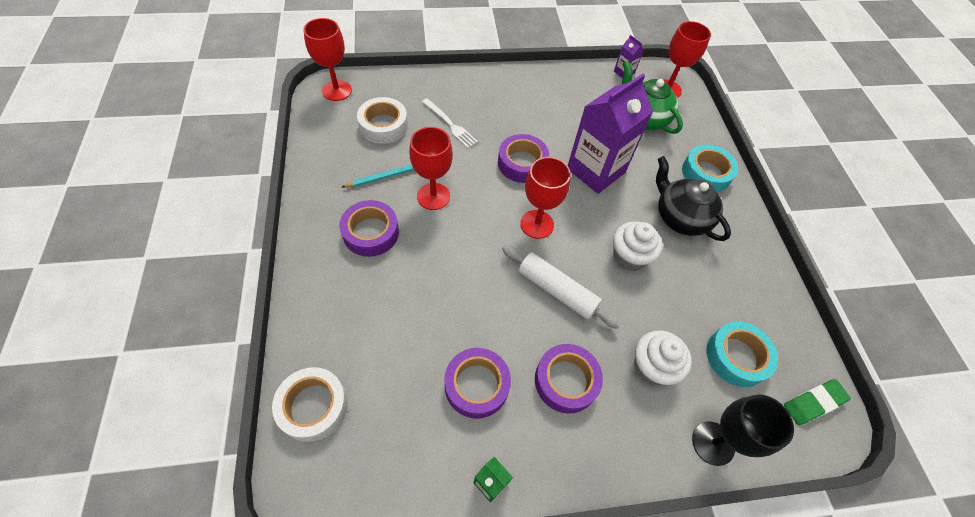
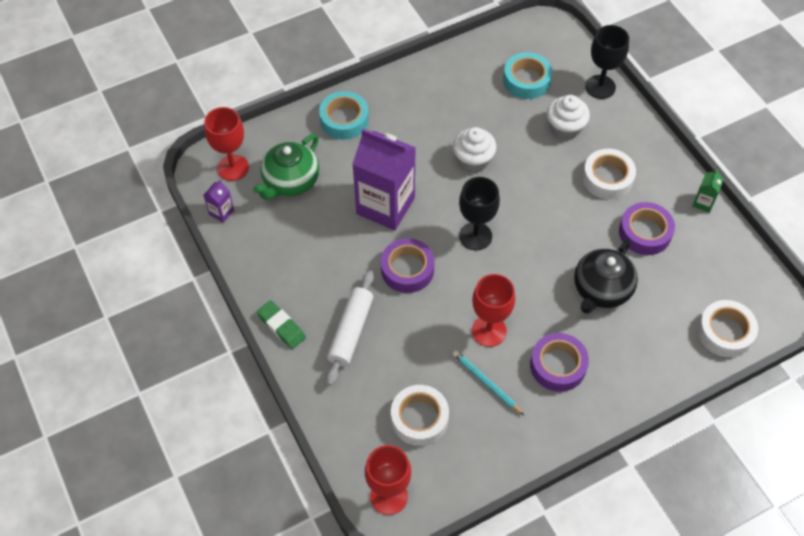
camera: 105 degrees left, 0 degrees up
(450, 124) = (385, 353): white fork -> none
(537, 224) = (475, 236): red goblet -> black goblet
(557, 290) = (535, 203): white rolling pin -> white rolling pin (351, 331)
(566, 381) = (607, 178): purple tape -> white tape
(680, 217) = (409, 132): black teapot -> black teapot (601, 290)
(813, 403) = (537, 35): green eraser -> green eraser (281, 326)

